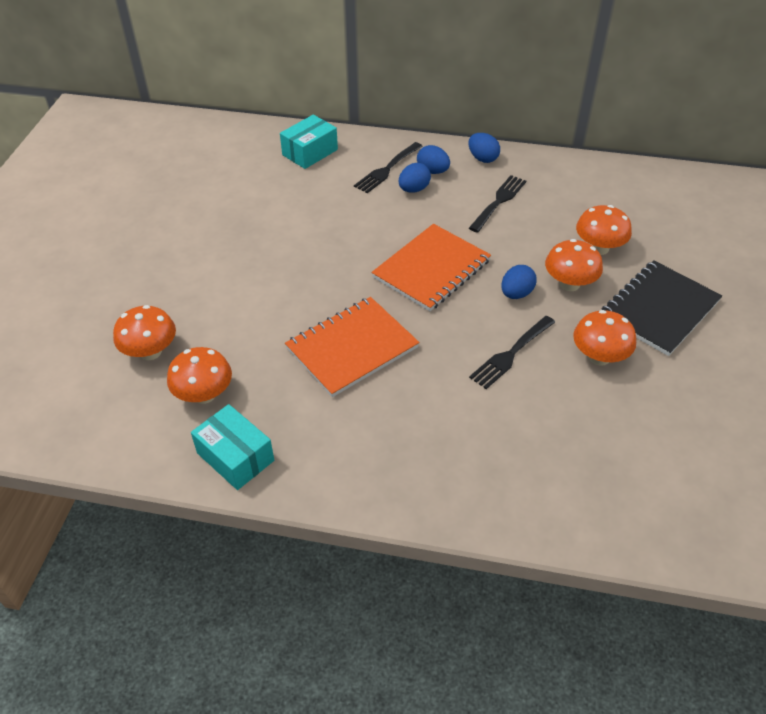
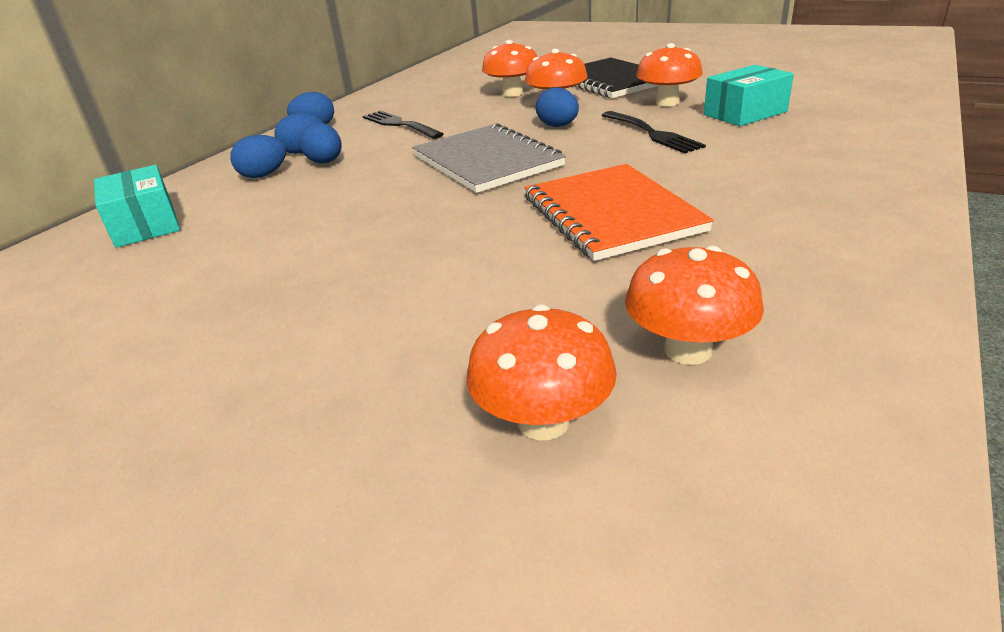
camera: 70 degrees left, 15 degrees down
(235, 457) = (845, 320): turquoise box -> turquoise box (745, 113)
(387, 169) = (264, 175): black fork -> blue egg
(431, 269) = (487, 161): orange notebook -> grey notebook

